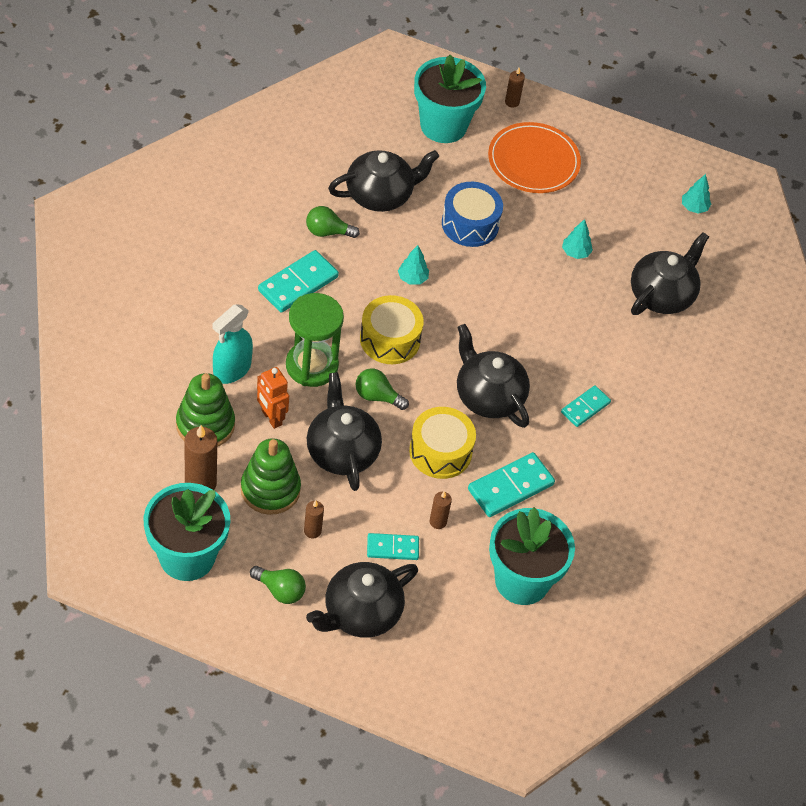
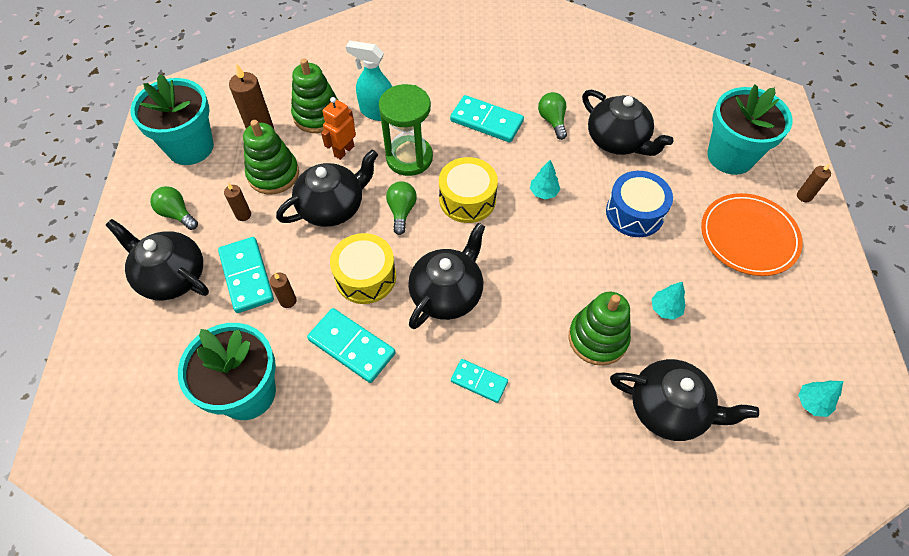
camera: 75 degrees right, 5 degrees up
(280, 590) = (177, 214): green light bulb -> green light bulb turned 120 degrees clockwise
(392, 548) = (247, 276): turquoise domino -> turquoise domino, size x1.61
(582, 310) = (597, 338): none -> green stacking toy

